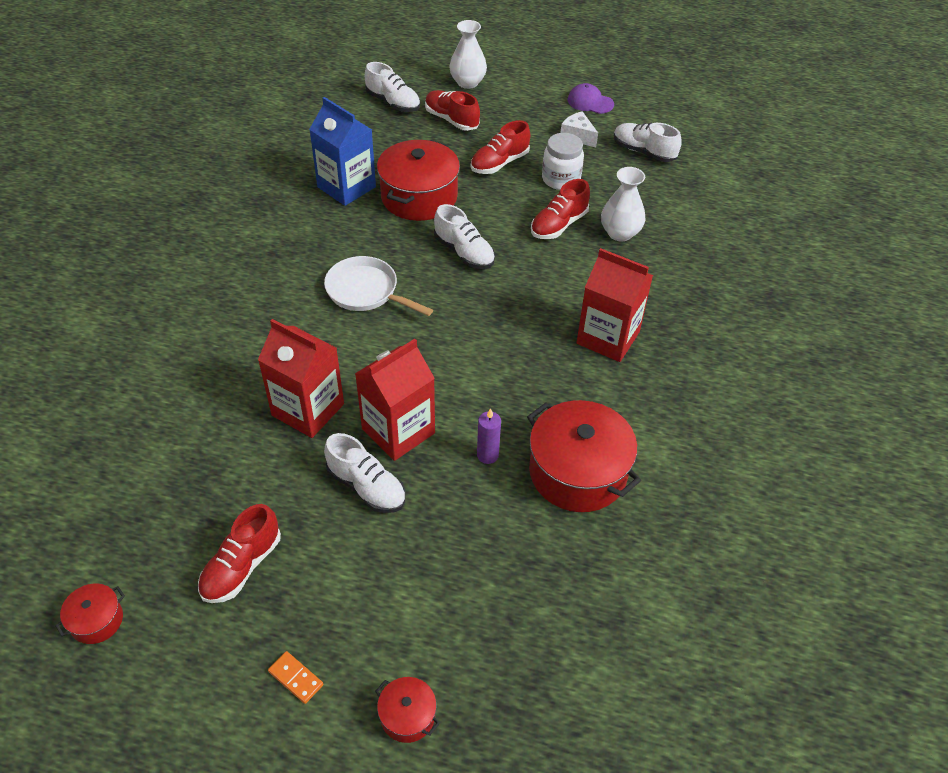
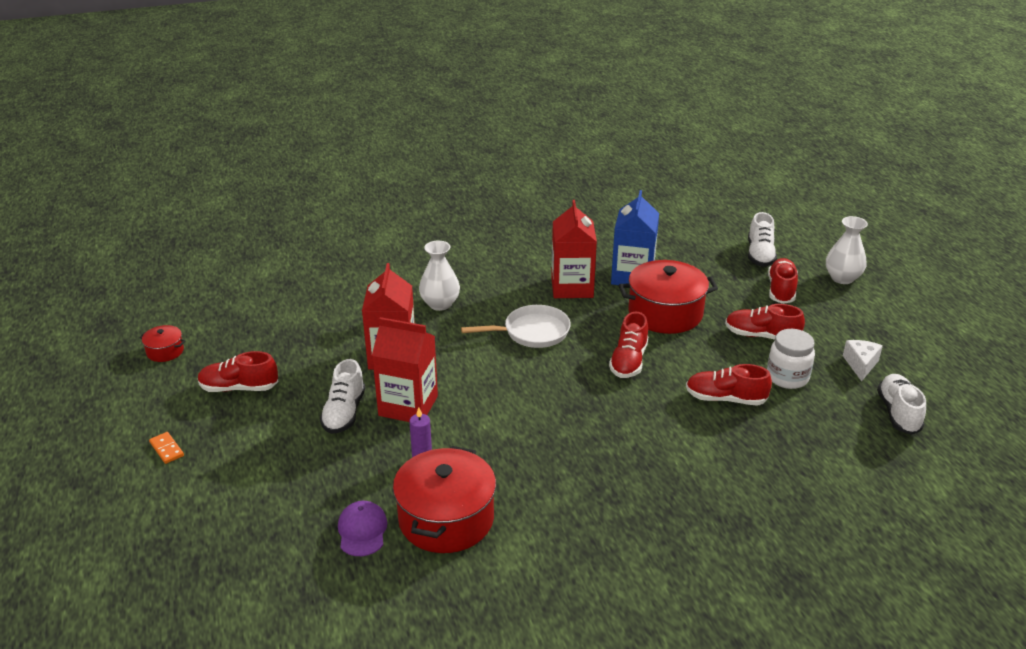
camera: 60 degrees right, 15 degrees down
(296, 678) = (166, 449): orange domino -> orange domino turned 45 degrees counterclockwise
(366, 291) = (532, 332): white pan -> white pan turned 75 degrees clockwise
(407, 715) = (164, 514): red pot -> none
(464, 252) = (629, 361): white shoe -> red shoe
(590, 102) = (922, 353): purple cap -> purple cap (362, 530)
(608, 338) = (617, 481): red carton -> red carton (572, 287)
(620, 233) = (761, 439): white vase -> white vase (440, 304)

